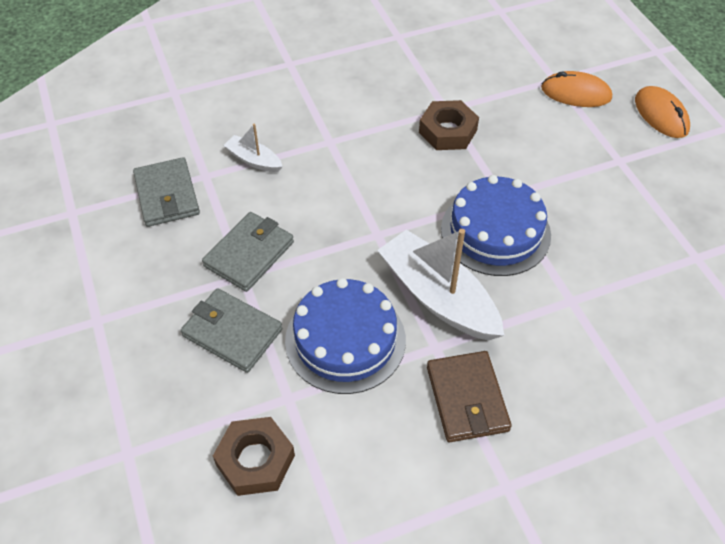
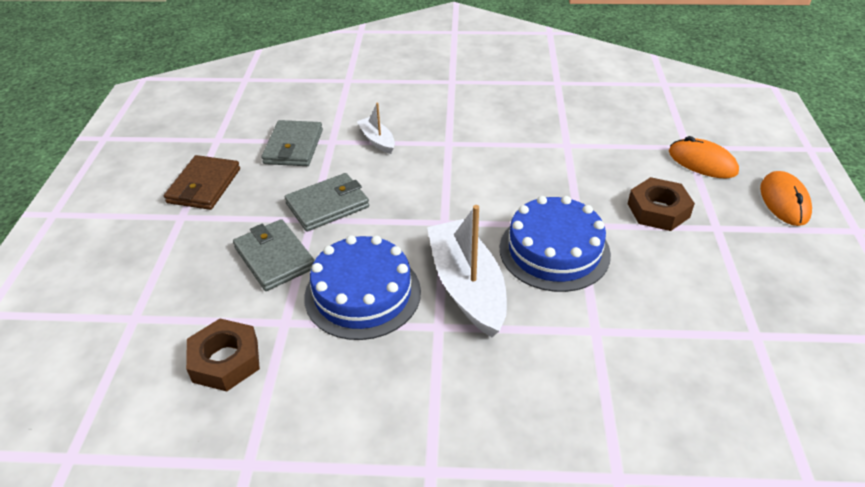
camera: 25 degrees right, 10 degrees down
(448, 131) = (558, 161): brown nut -> brown nut (658, 210)
(467, 399) = (440, 379): brown wallet -> brown wallet (204, 186)

